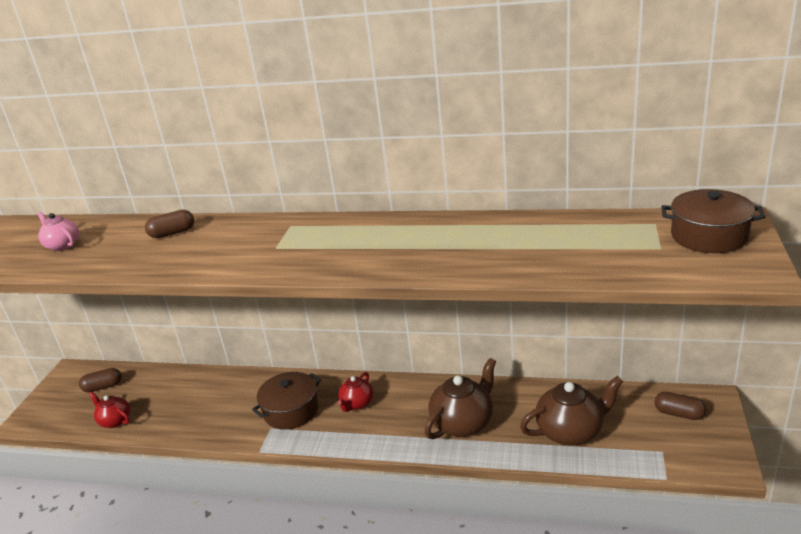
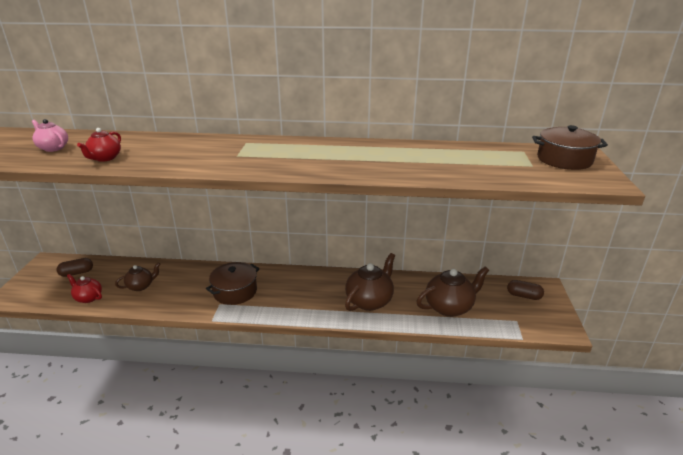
camera: 10 degrees left, 0 degrees up
(172, 233) = (148, 143): brown capsule -> none
(177, 404) = (141, 286): none -> brown teapot
(357, 404) = (286, 287): red teapot -> red teapot (105, 158)

